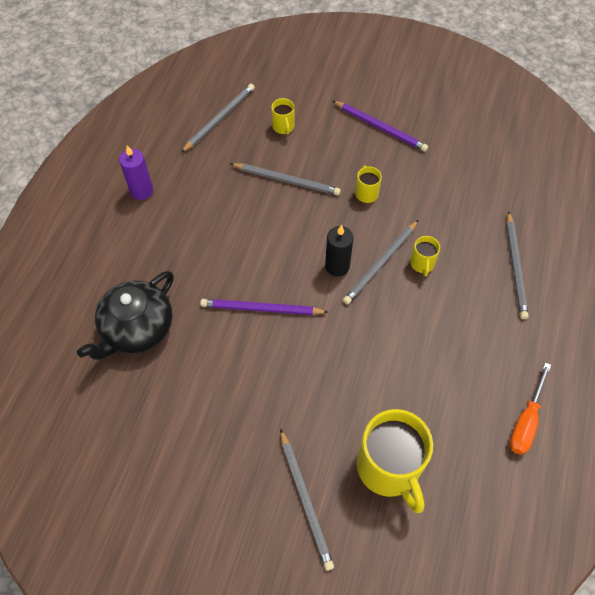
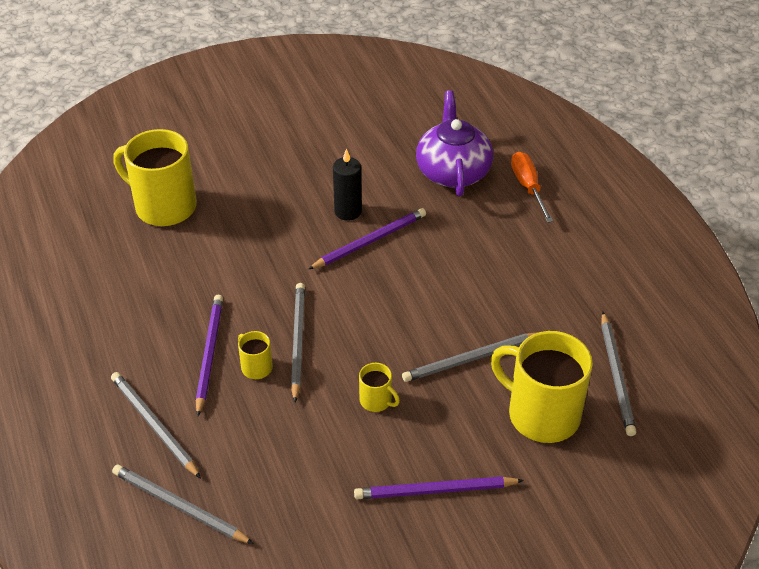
camera: 140 degrees right, 15 degrees down
(137, 328) = (453, 171): black teapot -> purple teapot
(142, 191) = (590, 261): purple candle -> none
(283, 127) = (541, 414): yellow mug -> yellow mug, size x2.21
(305, 500) = (213, 157): grey pencil -> grey pencil (179, 506)
(337, 266) = (337, 313): black candle -> black candle (348, 211)
(446, 294) = (209, 354): none -> purple pencil
(526, 421) = (65, 298): orange screwdriver -> orange screwdriver (528, 187)

